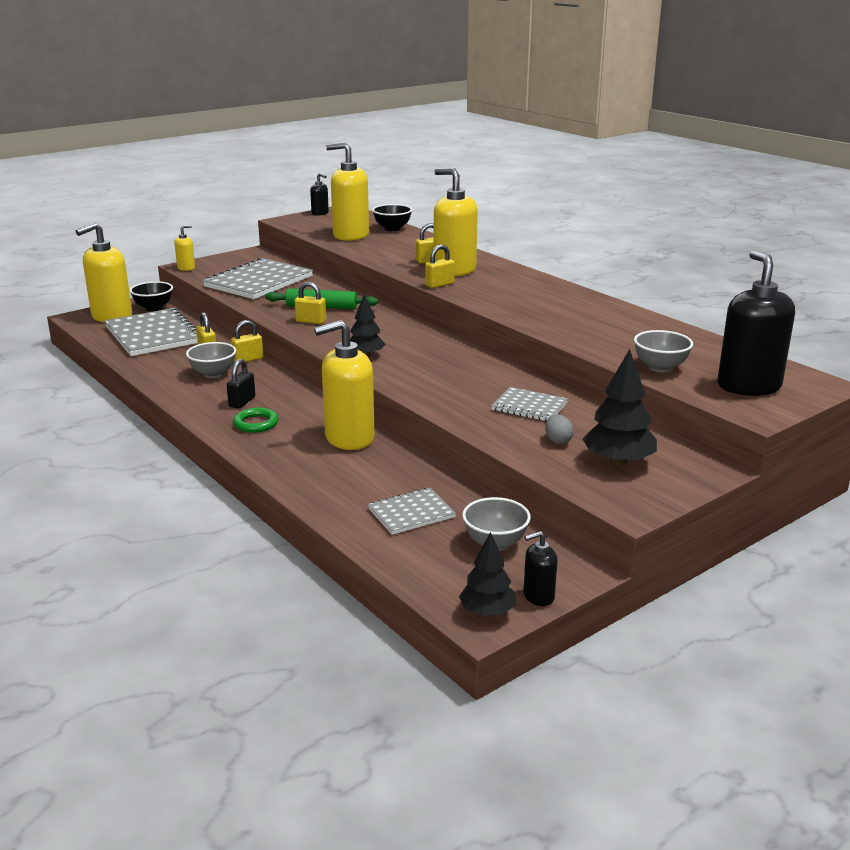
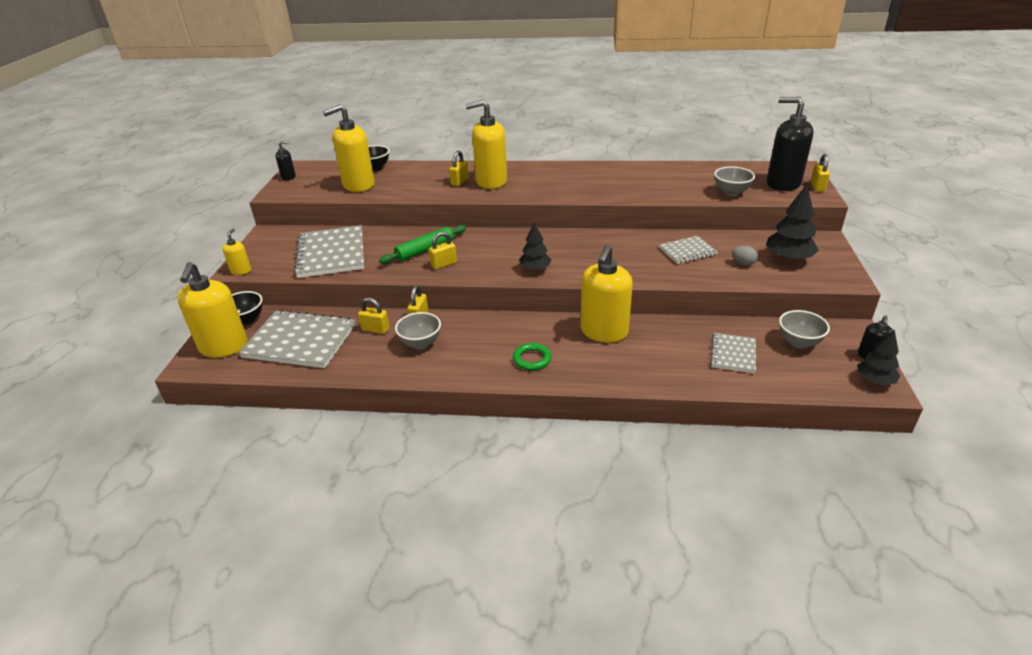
camera: 45 degrees left, 10 degrees up
(242, 402) = (488, 350): black padlock -> none
(439, 285) = (507, 195): yellow padlock -> yellow padlock (817, 187)

